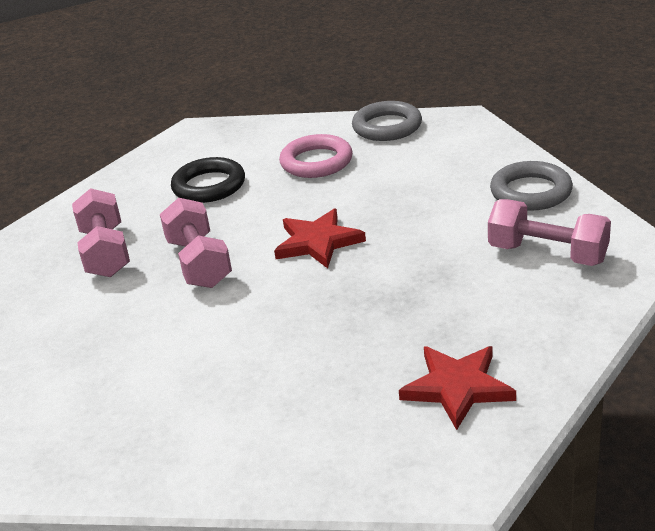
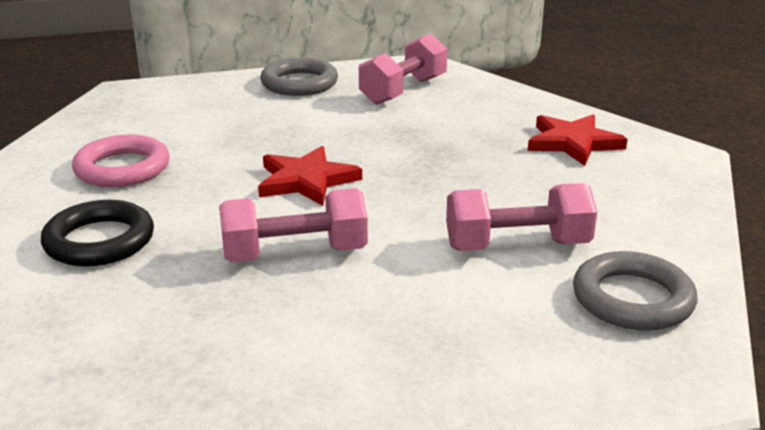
camera: 85 degrees left, 5 degrees down
(105, 252) = (208, 330): pink dumbbell -> pink dumbbell (517, 246)
(387, 127) = (88, 125): grey ring -> grey ring (632, 299)

